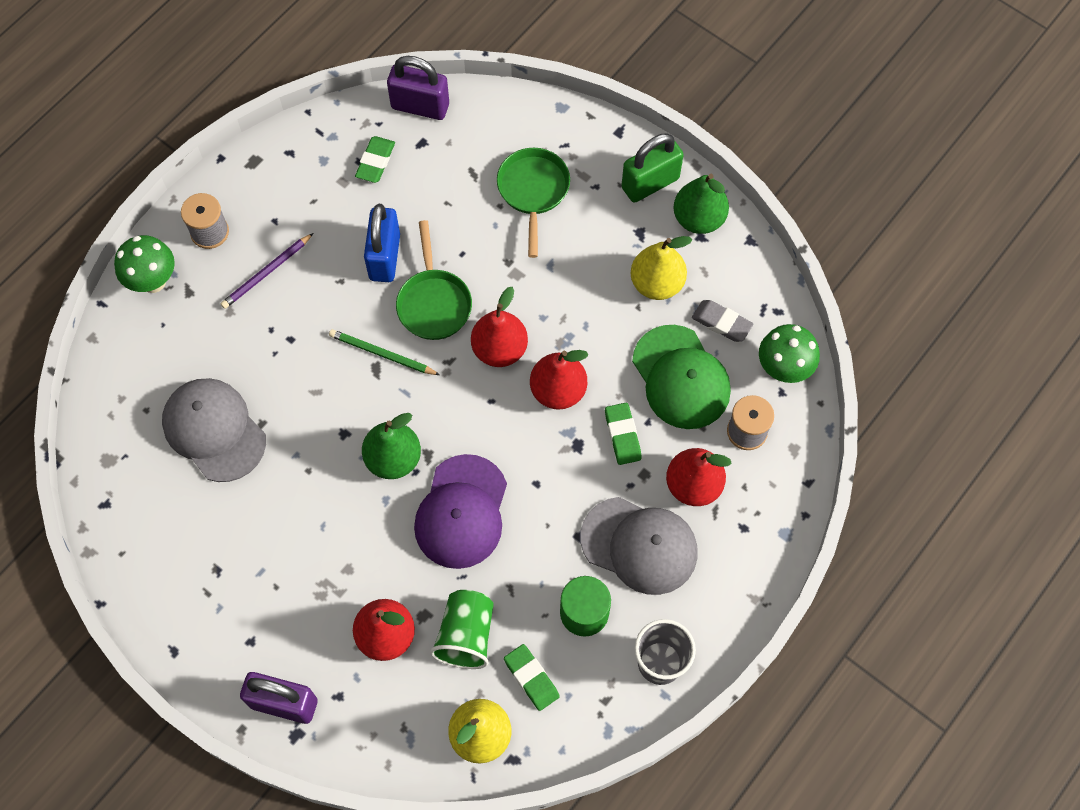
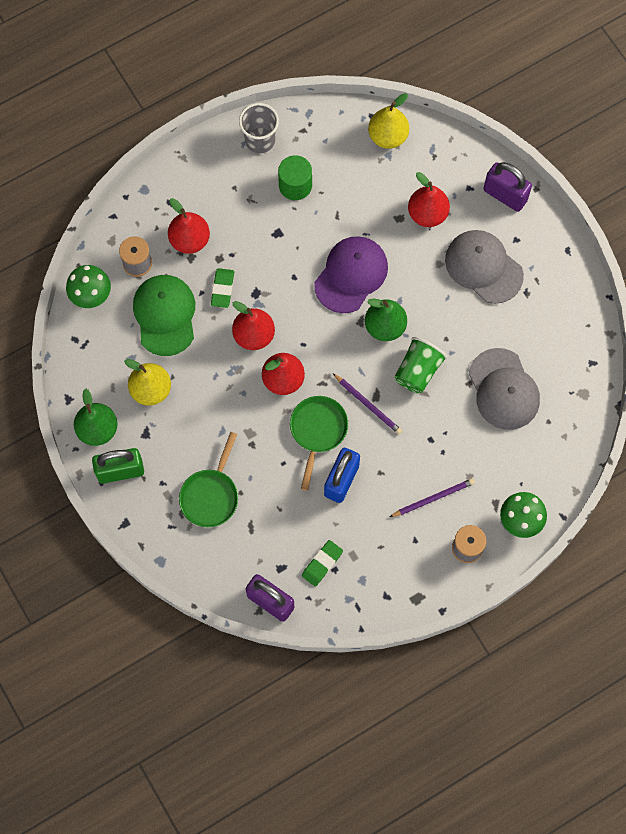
camera: 160 degrees left, 5 degrees up
(382, 354) = (368, 404): green pencil -> purple pencil
(466, 635) = (376, 197): green cup -> green cup (418, 371)
(531, 678) = (344, 158): green eraser -> none
(639, 545) = (242, 214): grey cap -> grey cap (483, 267)
(721, 323) = (118, 344): grey eraser -> none

